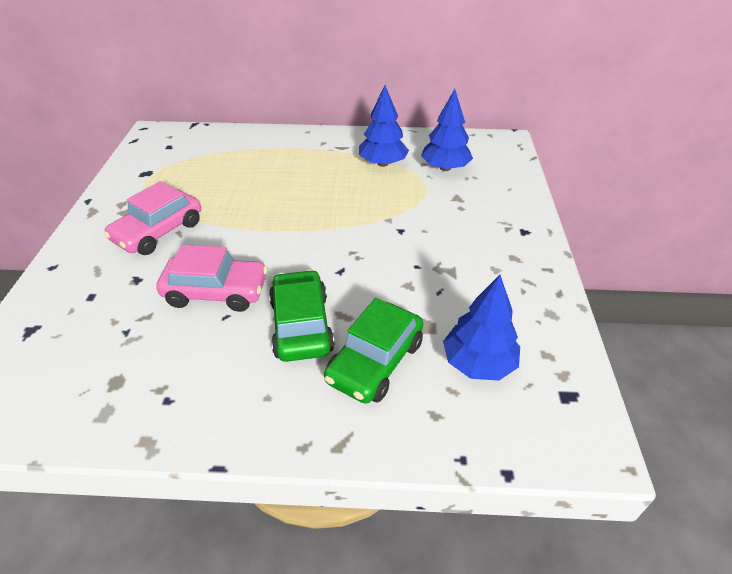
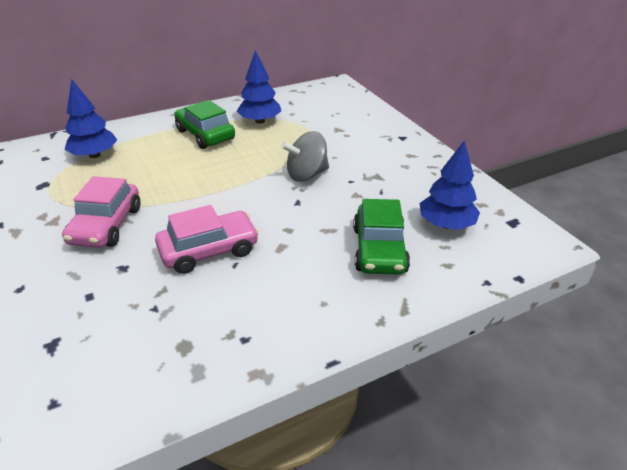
camera: 30 degrees left, 5 degrees down
(301, 325) = (303, 247): green car -> green car (205, 134)
(376, 242) = (306, 175): none -> grey spinning top
(445, 168) = (310, 112): blue tree -> blue tree (94, 155)

